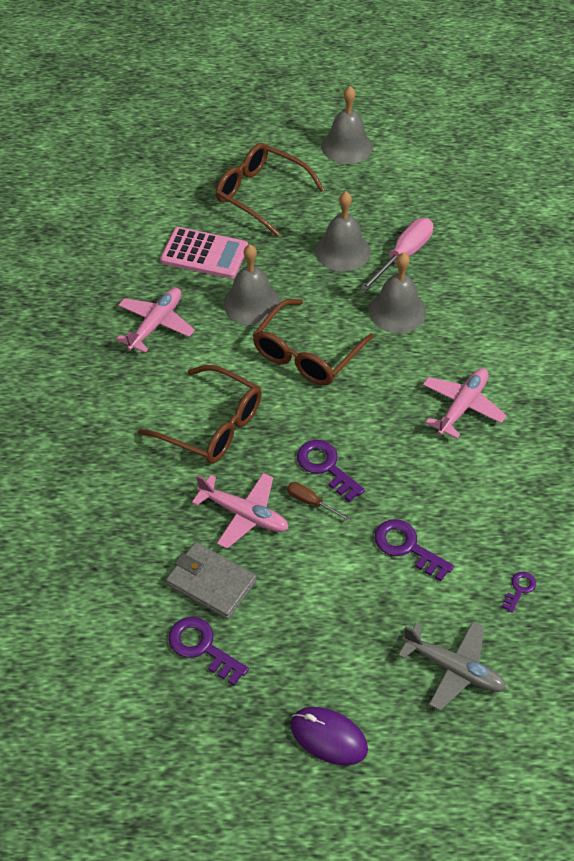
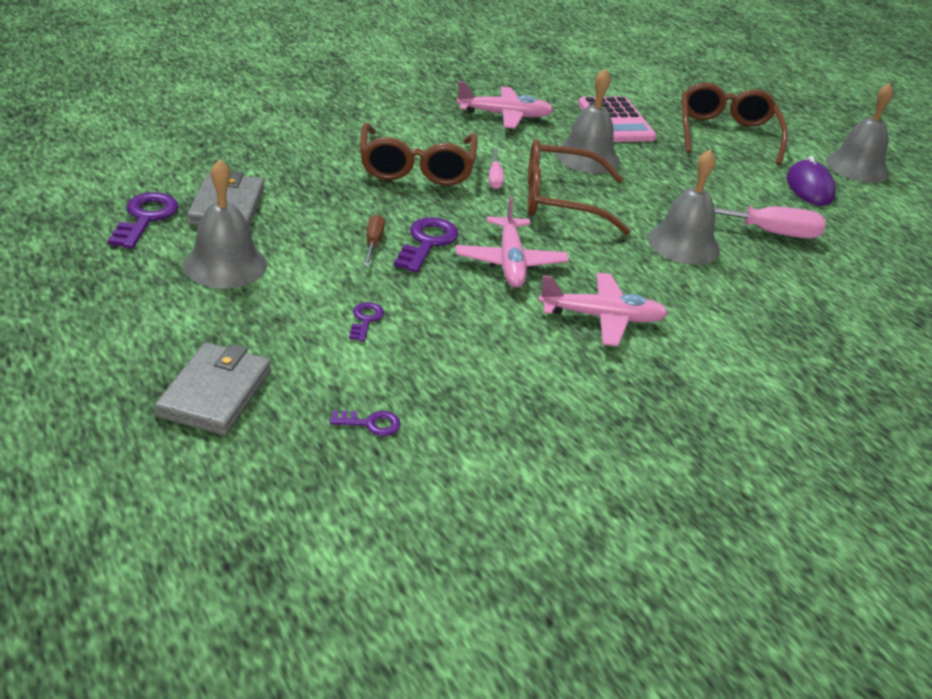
camera: 55 degrees right, 15 degrees down
(244, 514) = (324, 207): pink plane -> pink plane (510, 262)
(253, 380) = (495, 177): none -> pink screwdriver
(328, 737) = (72, 319): purple mouse -> purple mouse (809, 187)
(342, 251) = (719, 193): grey bell -> grey bell (225, 264)
(407, 547) = (365, 320): purple key -> purple key, size x0.56
(454, 669) = (215, 393): grey plane -> grey wallet

